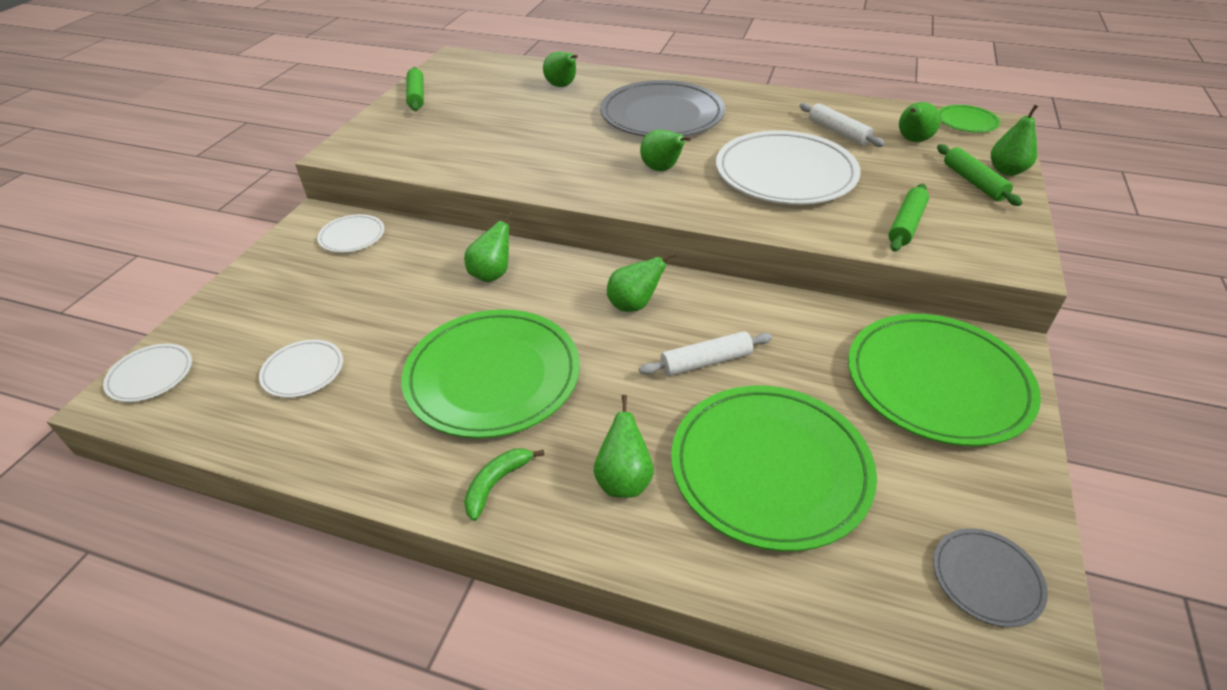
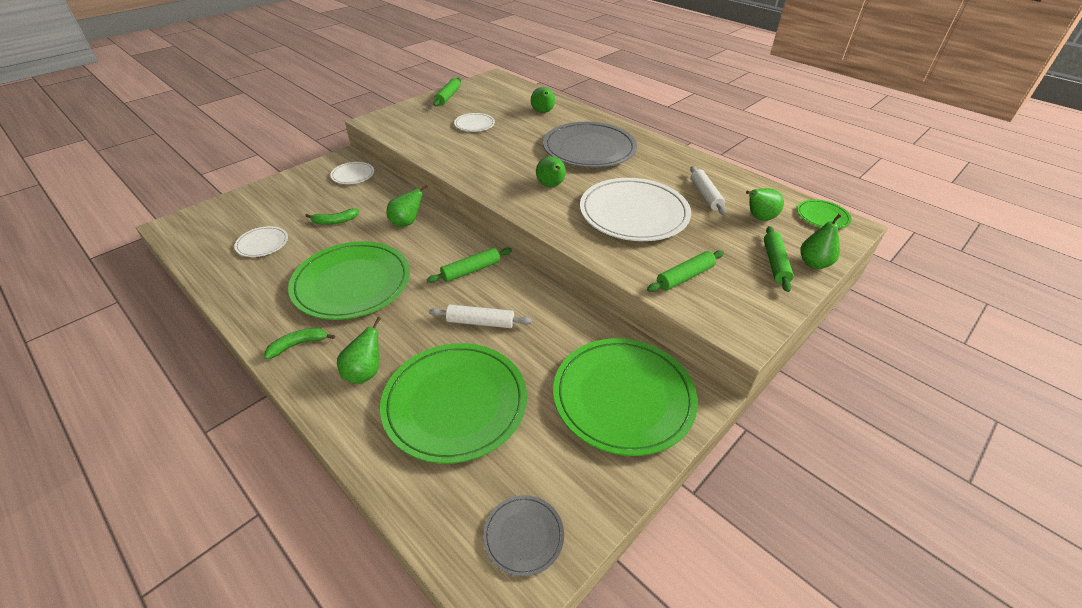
camera: 25 degrees right, 0 degrees up
(150, 375) = (195, 220): white plate -> white plate (474, 124)
(387, 305) = (335, 221): none -> green banana
(634, 305) = (471, 270): green pear -> green rolling pin

